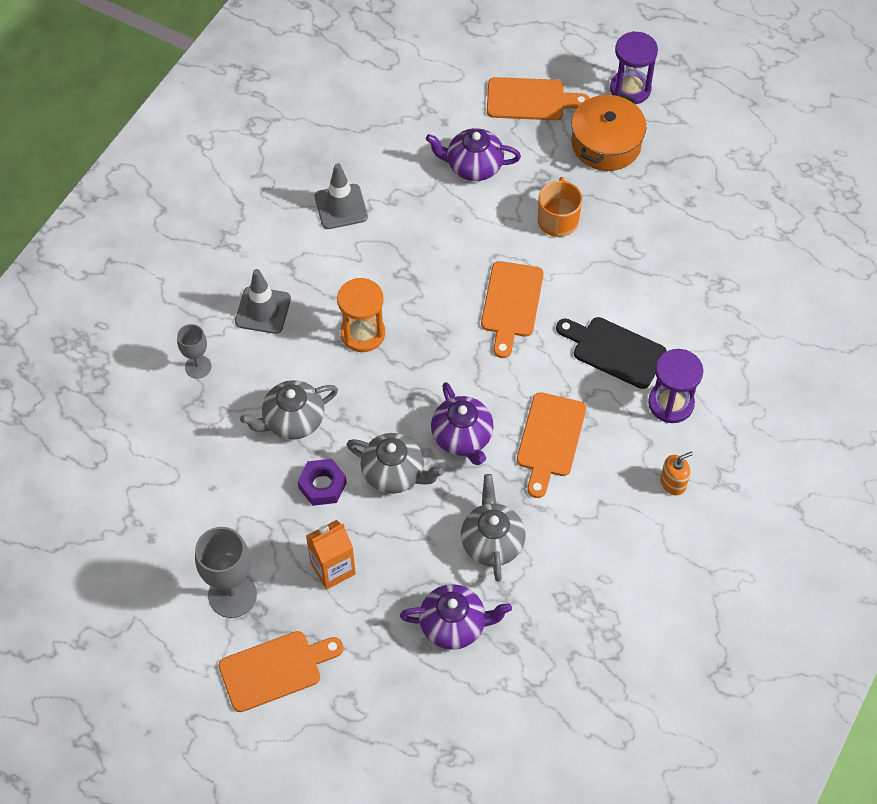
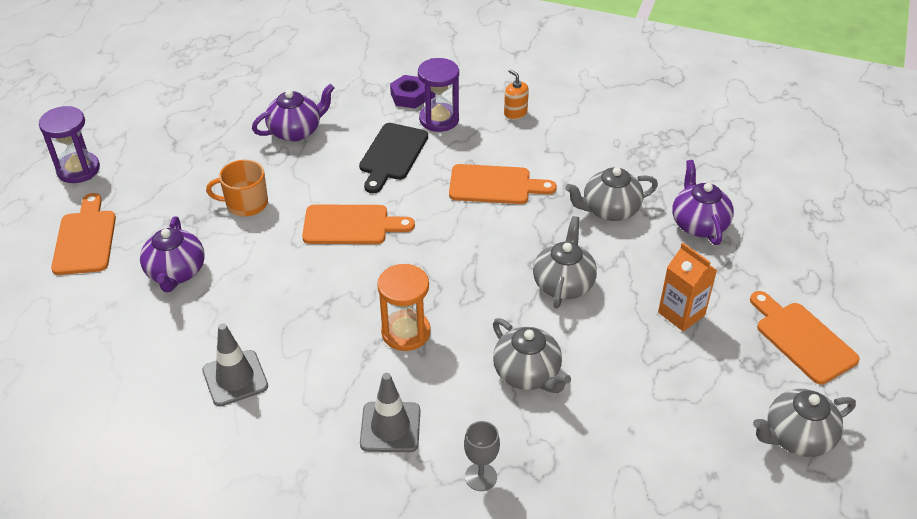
camera: 100 degrees left, 15 degrees down
(168, 620) = (797, 437): none -> grey teapot
(232, 595) = (744, 388): grey goblet -> none
(322, 485) = (595, 336): purple nut -> purple nut (409, 96)
(462, 437) = (509, 241): purple teapot -> purple teapot (296, 131)
(606, 144) = (149, 180): orange pot -> none

